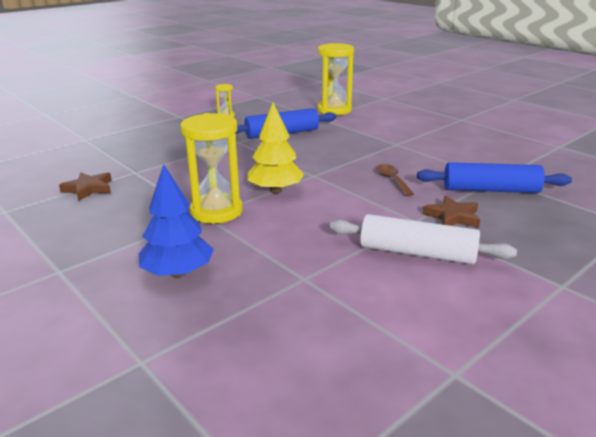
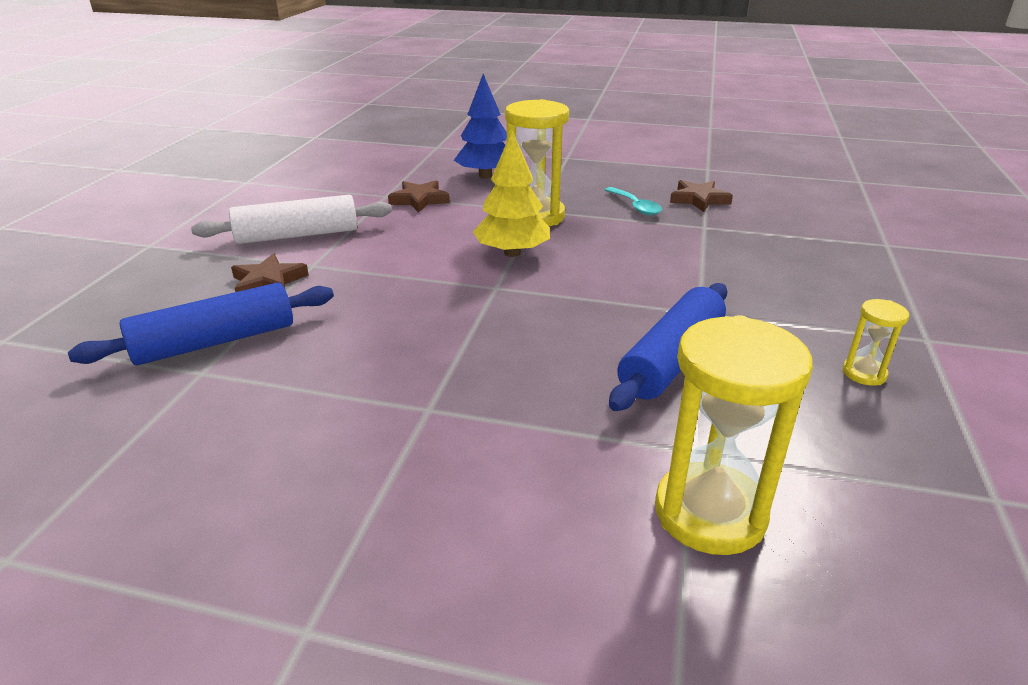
camera: 145 degrees right, 5 degrees up
(138, 197) = (635, 206): none -> turquoise spoon
(279, 260) = (419, 200): none -> brown star
(392, 180) = (376, 313): brown spoon -> none

